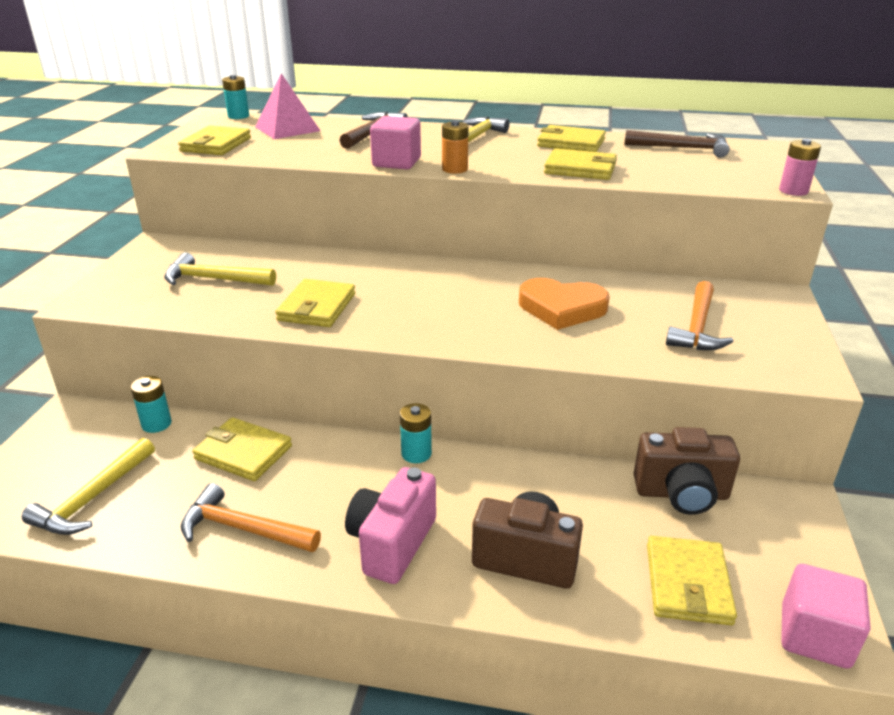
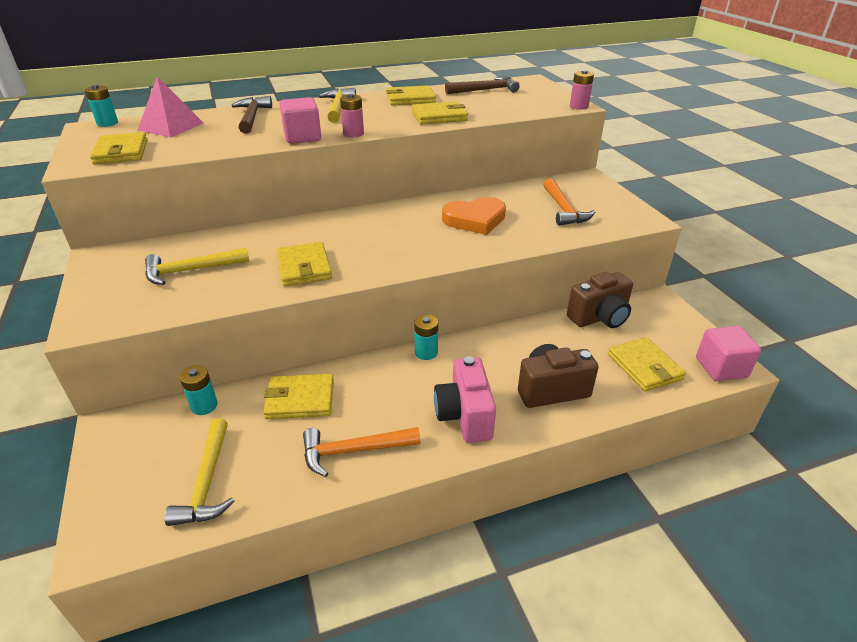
camera: 30 degrees left, 5 degrees up
(454, 169) = (353, 134): orange battery -> pink battery

